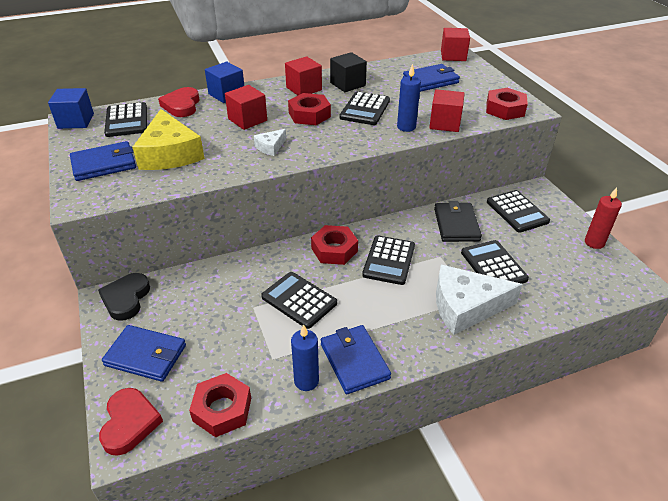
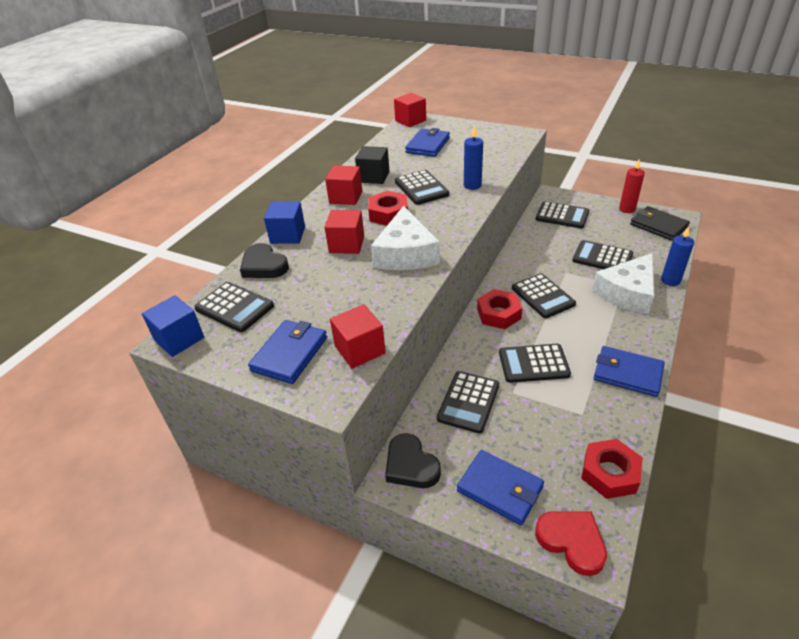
camera: 40 degrees left, 0 degrees up
(146, 355) = (500, 489): blue wallet -> blue wallet turned 60 degrees clockwise
(170, 153) = (333, 308): yellow cheese -> none
(182, 105) = (264, 265): red heart -> black heart
(217, 290) = (468, 402): none -> black calculator
(270, 147) = (406, 253): white cheese -> white cheese, size x2.16
(306, 381) = (624, 409): blue candle -> blue candle (670, 280)
(445, 123) = (491, 170): red cube -> red cube (360, 350)
(456, 224) = (543, 246): black wallet -> black wallet (658, 226)
(505, 109) = (509, 141): red nut -> none

